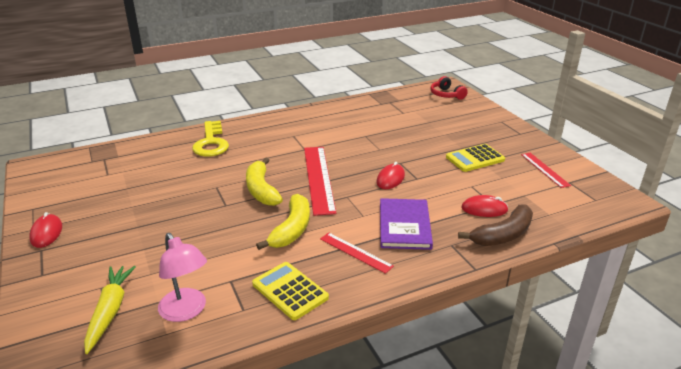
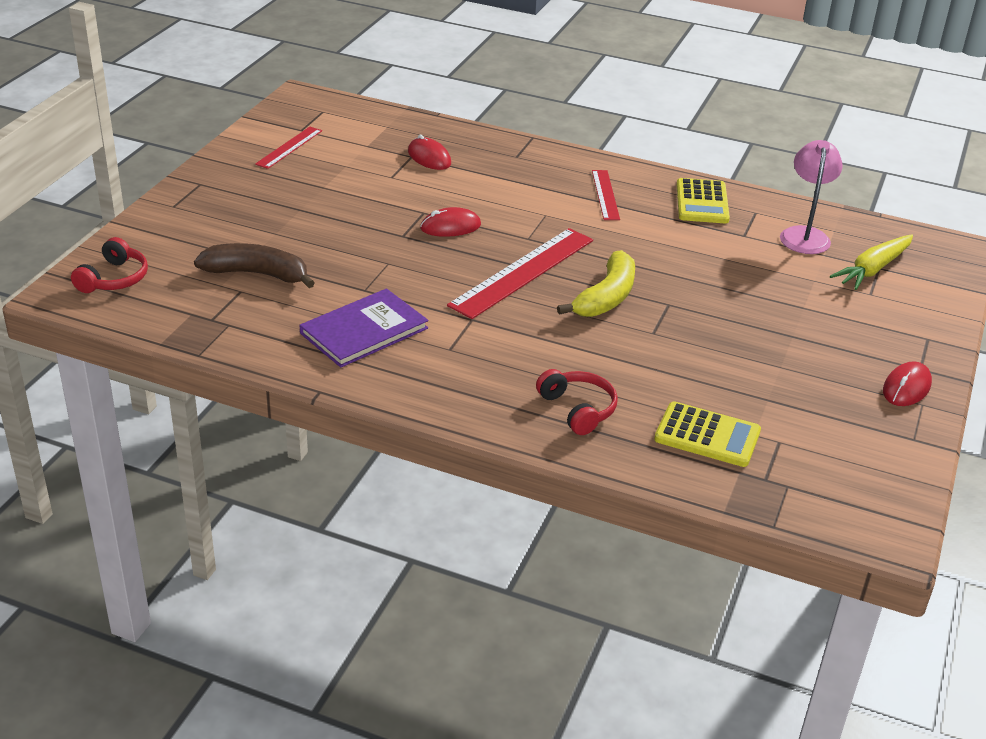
camera: 135 degrees left, 5 degrees up
(211, 143) = (578, 409): yellow key -> red headphones
(292, 229) = (633, 241): yellow banana -> none
(404, 225) = (525, 187): purple book -> purple book (364, 331)
(475, 158) = (320, 192): yellow calculator -> yellow calculator (707, 435)
(503, 235) = (461, 138): brown banana -> brown banana (257, 274)

